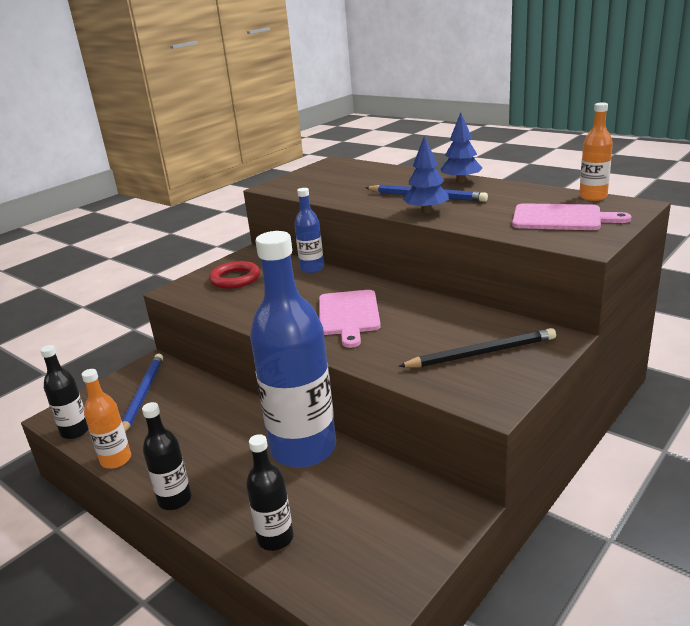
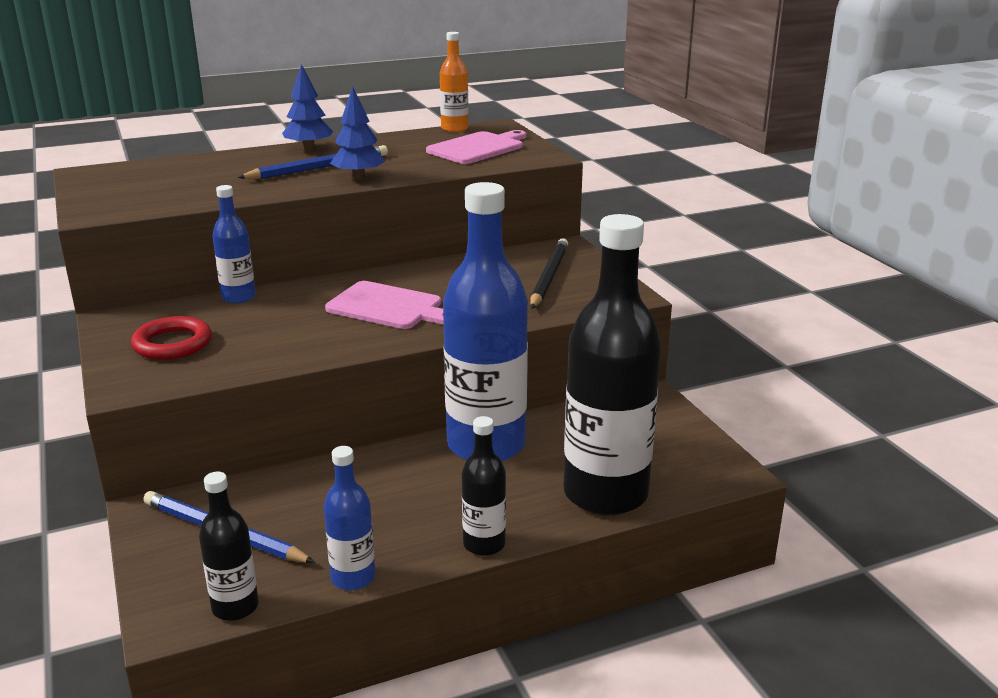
camera: 65 degrees left, 0 degrees up
(116, 460) = (353, 578): orange bottle -> blue bottle
(275, 538) = (605, 494): black bottle -> black bottle, size x2.15

